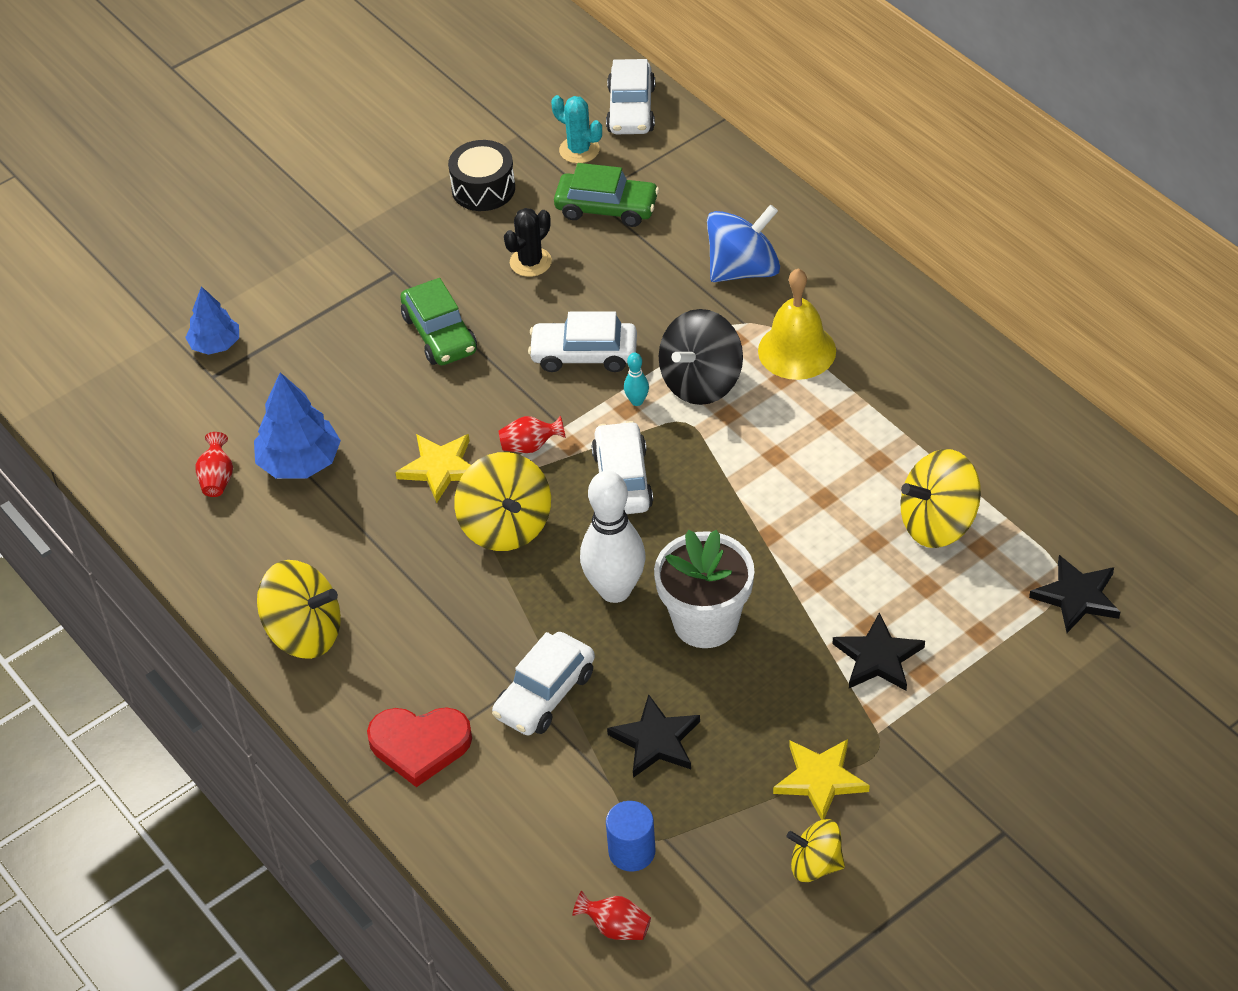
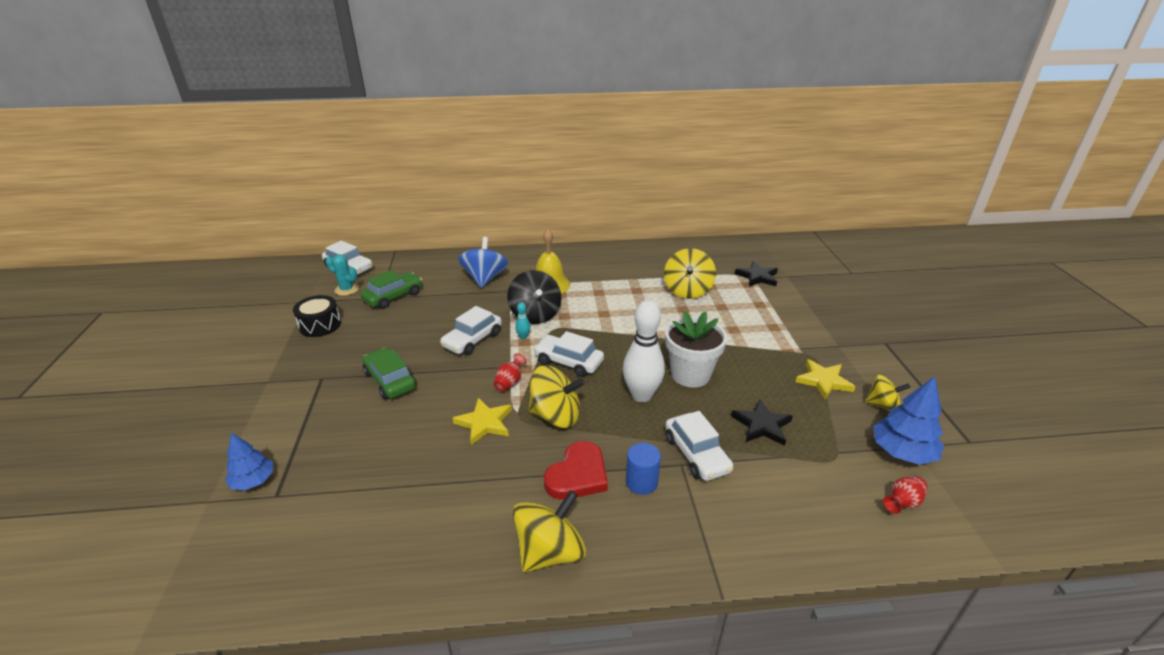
camera: 60 degrees left, 15 degrees down
(217, 478) = (363, 536): red vase -> none
(300, 462) = (404, 484): blue tree -> blue tree (902, 452)
(419, 745) = (697, 533): red heart -> red heart (578, 475)
(440, 334) = (390, 380): green car -> green car turned 135 degrees counterclockwise
(530, 262) = (390, 331): black cactus -> none
(579, 150) = (347, 289): turquoise cactus -> turquoise cactus turned 45 degrees clockwise
(632, 852) = (842, 470): blue cylinder -> blue cylinder (641, 482)
(815, 865) = (882, 405): yellow spinning top -> yellow spinning top turned 120 degrees counterclockwise
(878, 657) = (754, 334): black star -> none

